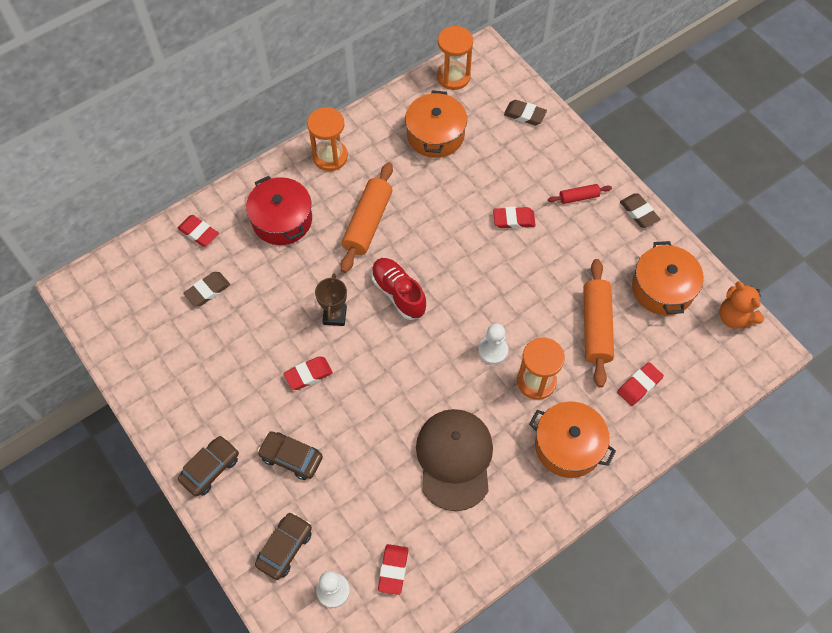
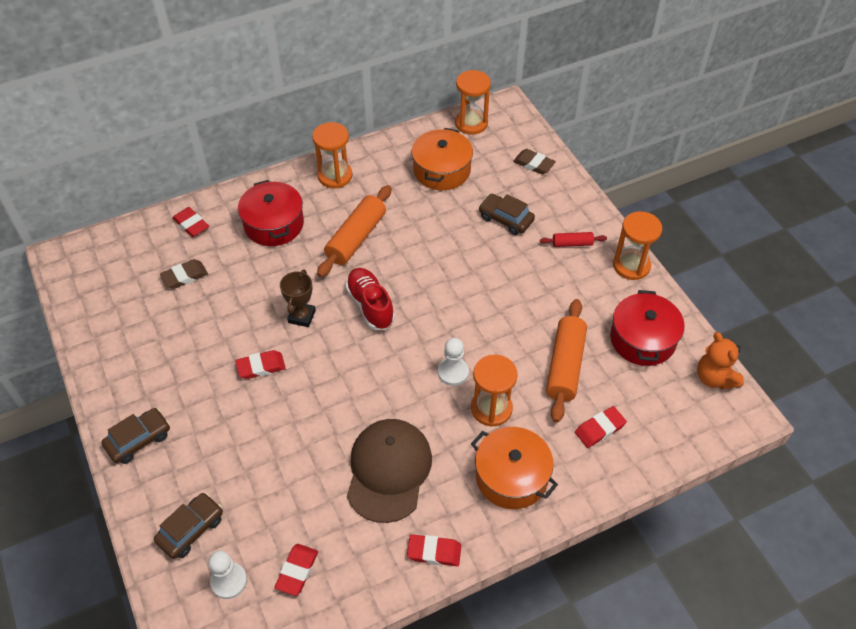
camera: 10 degrees right, 10 degrees down
(291, 458) = (222, 442): brown car -> brown car (505, 219)
(513, 219) = (502, 255): red eraser -> red eraser (434, 552)
(639, 212) = (631, 265): brown eraser -> orange hourglass
(662, 288) = (642, 339): orange pot -> red pot

